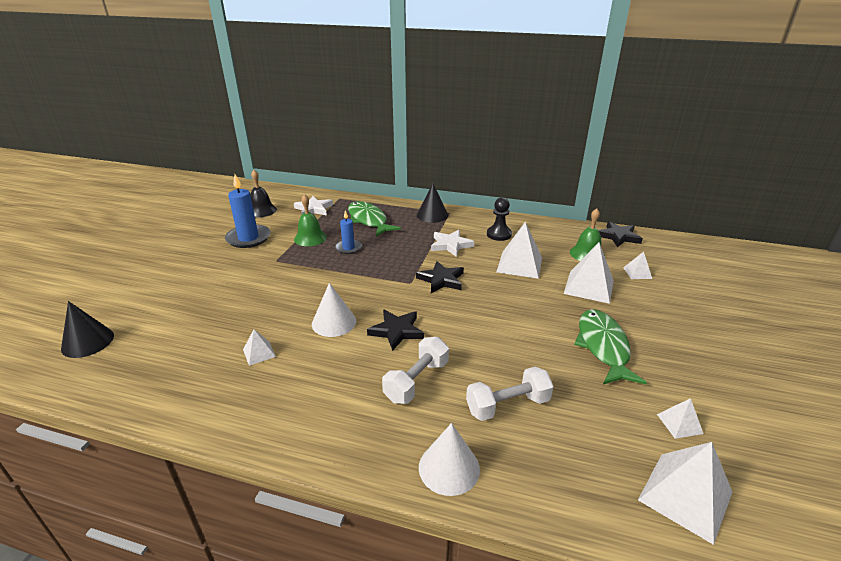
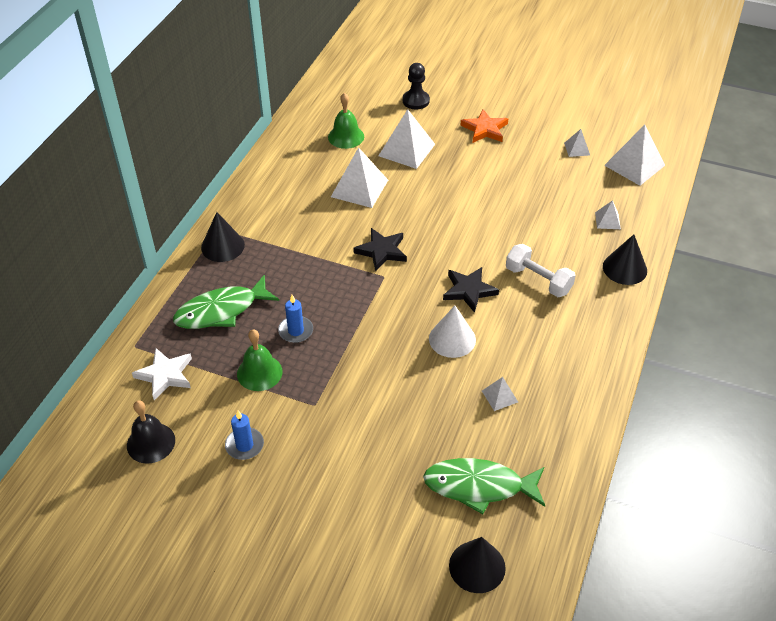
camera: 85 degrees left, 15 degrees up
(248, 238) = (244, 445): blue candle -> blue candle, size x0.59
(449, 468) = (624, 268): white cone -> black cone
(450, 245) = (307, 236): white star -> none
(499, 234) = (290, 193): black pawn -> black pawn (416, 101)
(507, 405) = (563, 229): white dumbbell -> none
(603, 347) = (495, 163): green fish -> green fish (479, 486)
(618, 236) = (314, 106): black star -> none
(637, 273) = (387, 114): white pyramid -> white pyramid (607, 220)
(660, 338) = (485, 129): none -> orange star

